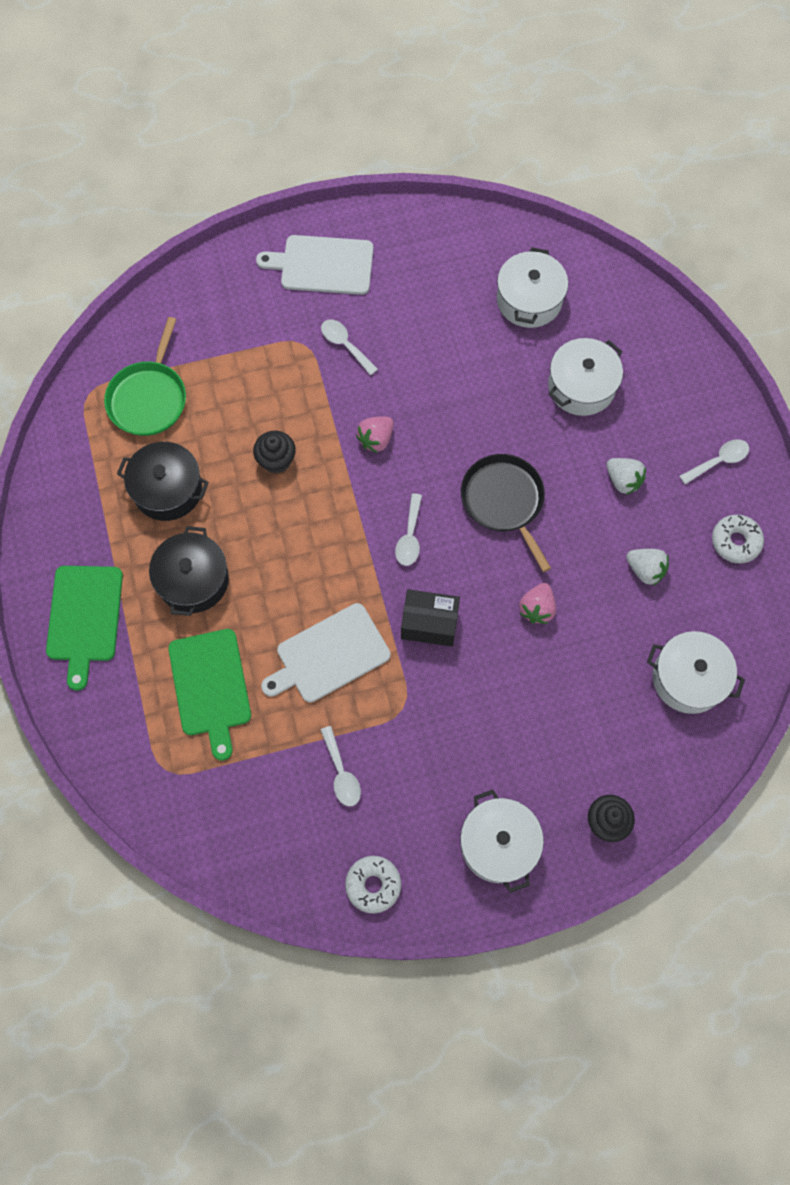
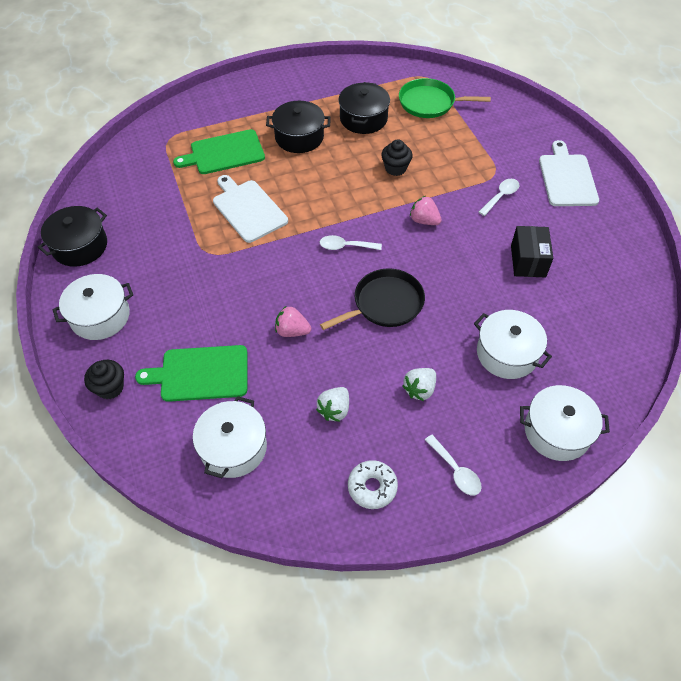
camera: 85 degrees right, 15 degrees down
(84, 618) = (269, 93): green cutting board -> green cutting board (200, 373)
(341, 773) = (161, 223): white spoon -> none
(373, 885) = (80, 246): white donut -> black pot
(429, 623) = (275, 263): black box -> black box (528, 261)
(529, 300) = (582, 310): white pot -> white pot (557, 431)

